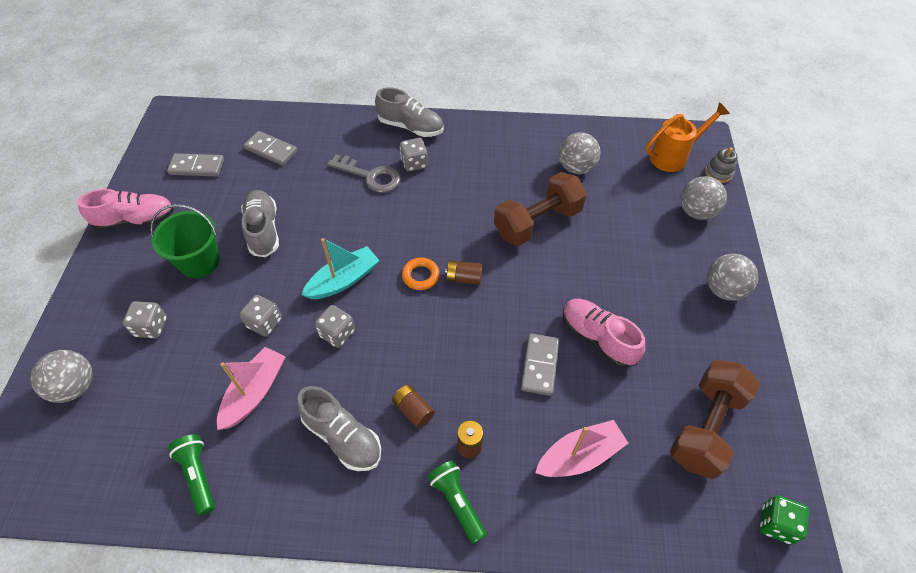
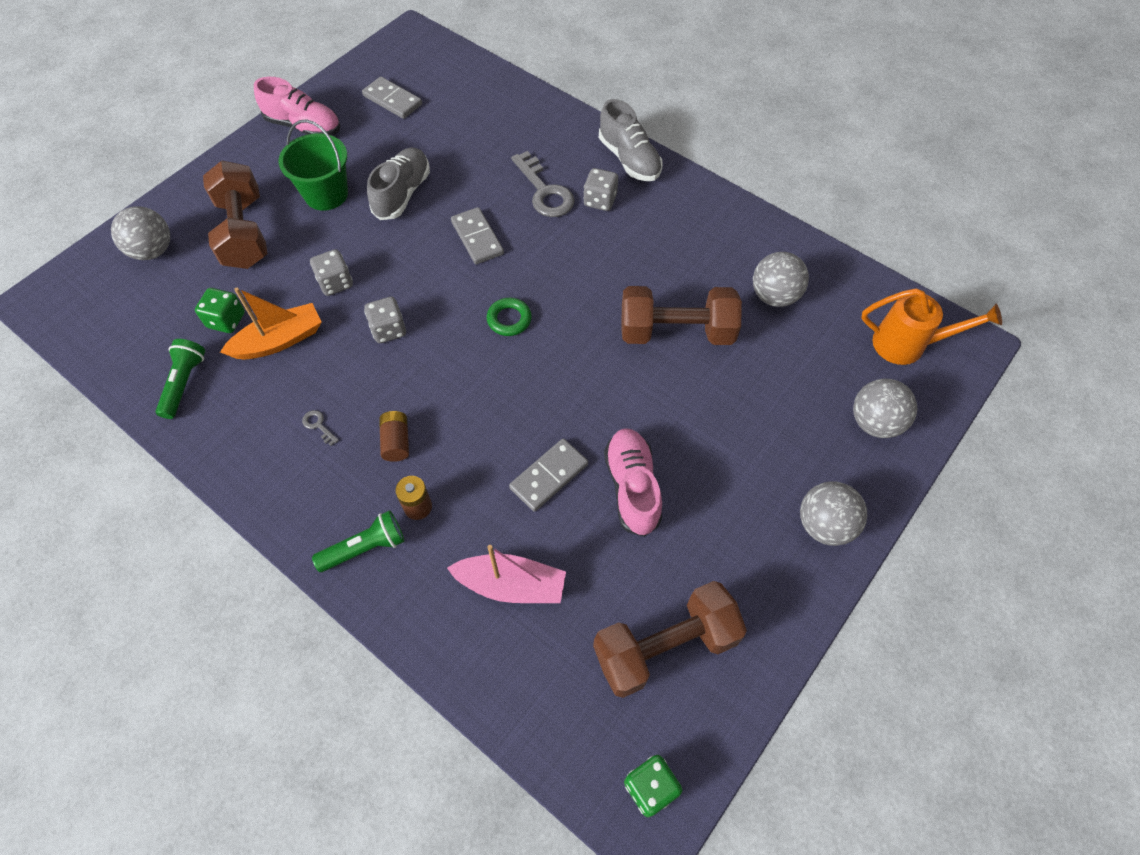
camera: 35 degrees right, 5 degrees up
(151, 327) = (244, 232): grey dice -> brown dumbbell
(194, 403) = (226, 320): none -> green dice
(254, 393) = (279, 341): pink boat -> orange boat
(271, 150) = (472, 116): grey domino -> grey domino (477, 238)
(342, 437) = (318, 425): grey shoe -> grey key
(343, 280) = (434, 282): turquoise boat -> none
(420, 276) = (509, 319): orange ring -> green ring
(457, 502) = (365, 547): green flashlight -> green flashlight turned 60 degrees clockwise
(464, 278) = (549, 346): brown battery -> none
(718, 173) = (948, 394): grey stacking toy -> none

